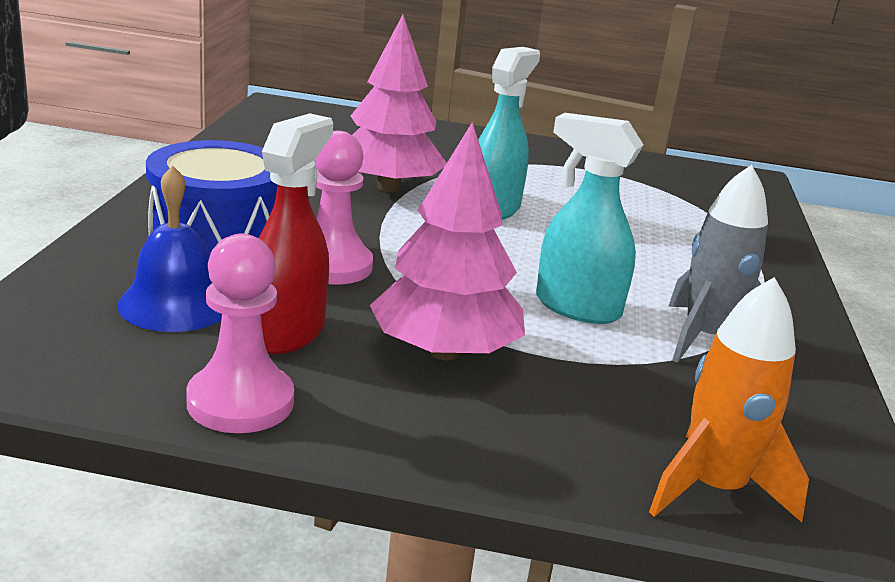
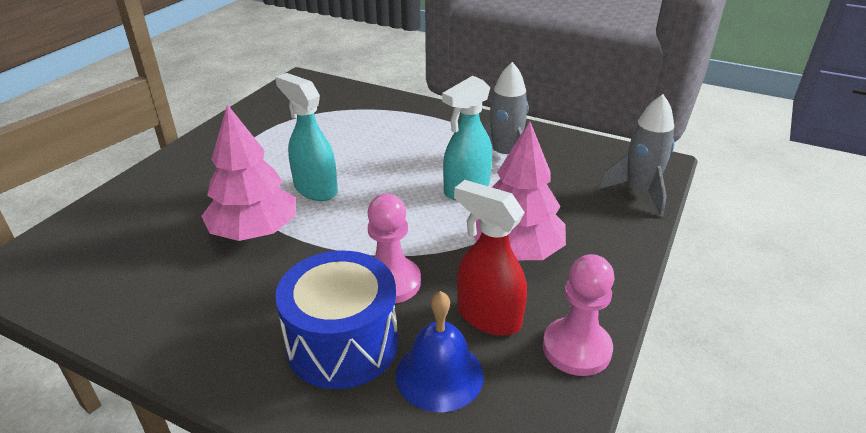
camera: 70 degrees left, 10 degrees up
(713, 488) = (639, 193): orange rocket -> grey rocket

